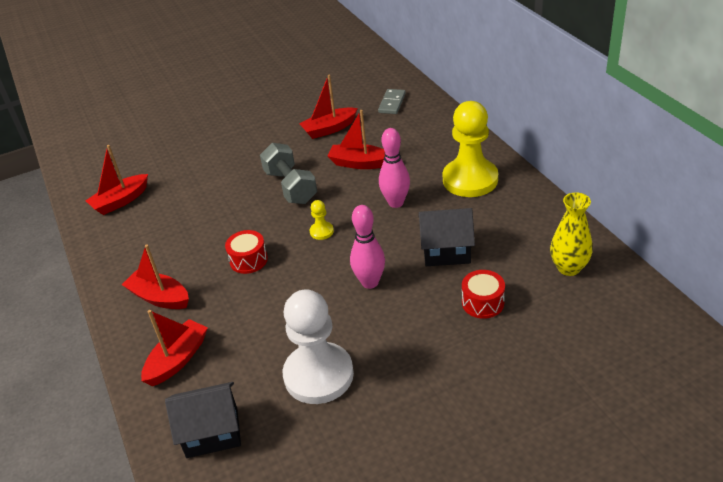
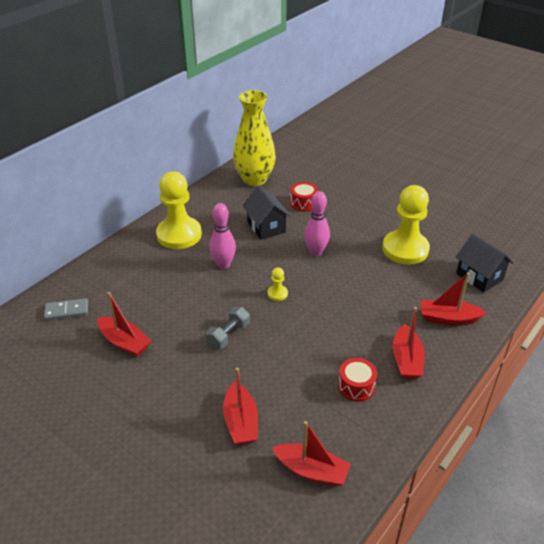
camera: 120 degrees left, 0 degrees up
(248, 260) = (333, 323): red drum -> red drum (356, 386)
(290, 187) = (228, 335): grey dumbbell -> grey dumbbell, size x0.66
(318, 375) = (405, 249): white pawn -> yellow pawn
(359, 163) = (177, 301): red boat -> red boat (241, 422)
(569, 268) = (254, 179): yellow vase -> yellow vase, size x1.64

